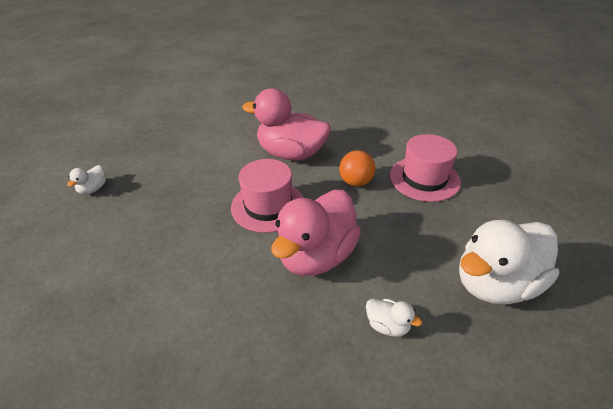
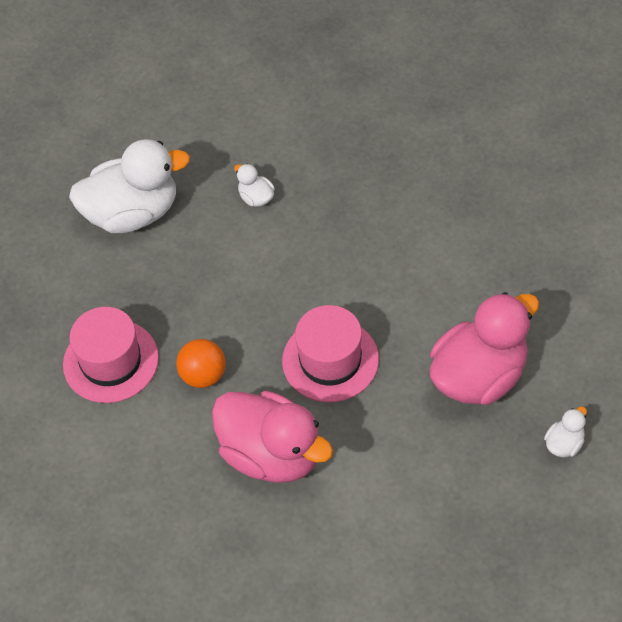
camera: 160 degrees left, 15 degrees up
(316, 256) = (295, 279): pink duck -> pink duck (479, 376)

